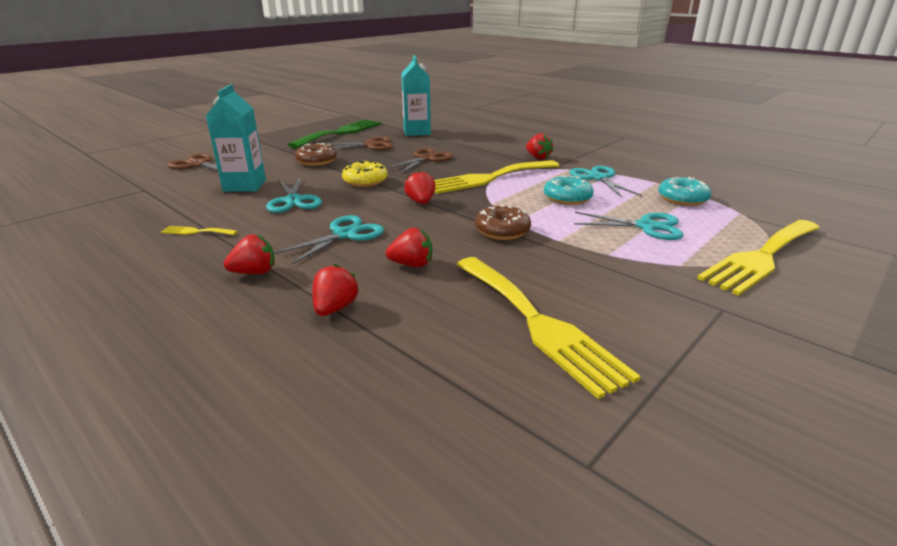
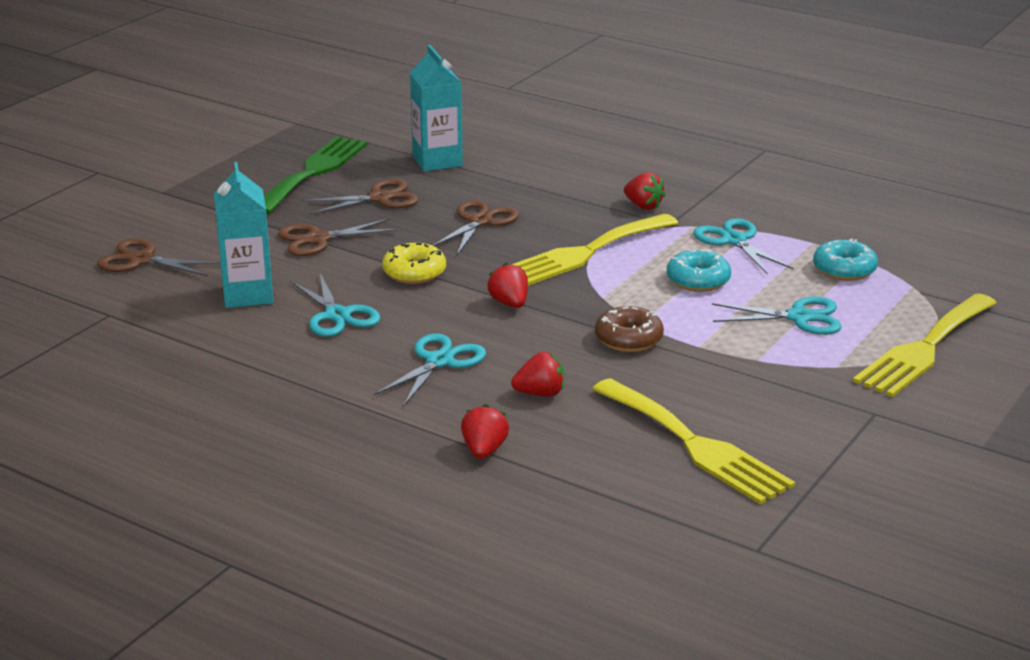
camera: 10 degrees left, 0 degrees up
(196, 231) = (248, 374): yellow fork -> none
(254, 272) = (367, 420): red strawberry -> none
(317, 161) = (318, 239): brown donut -> brown scissors

